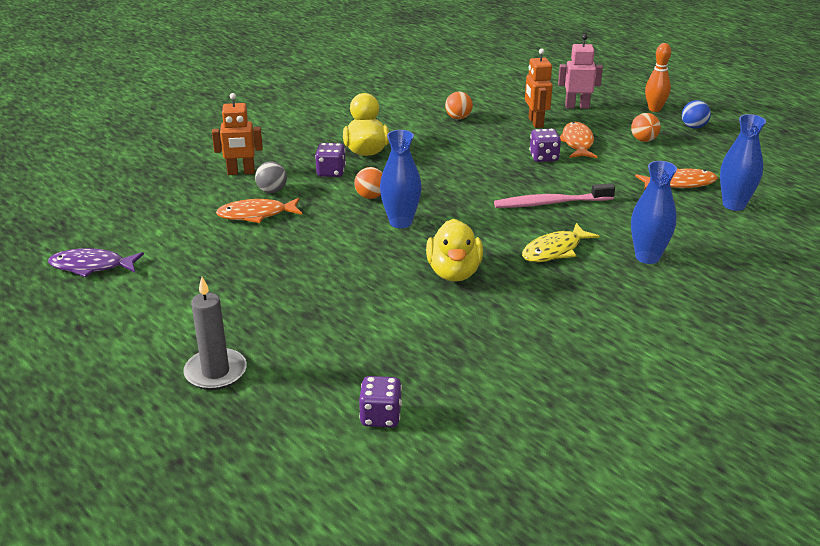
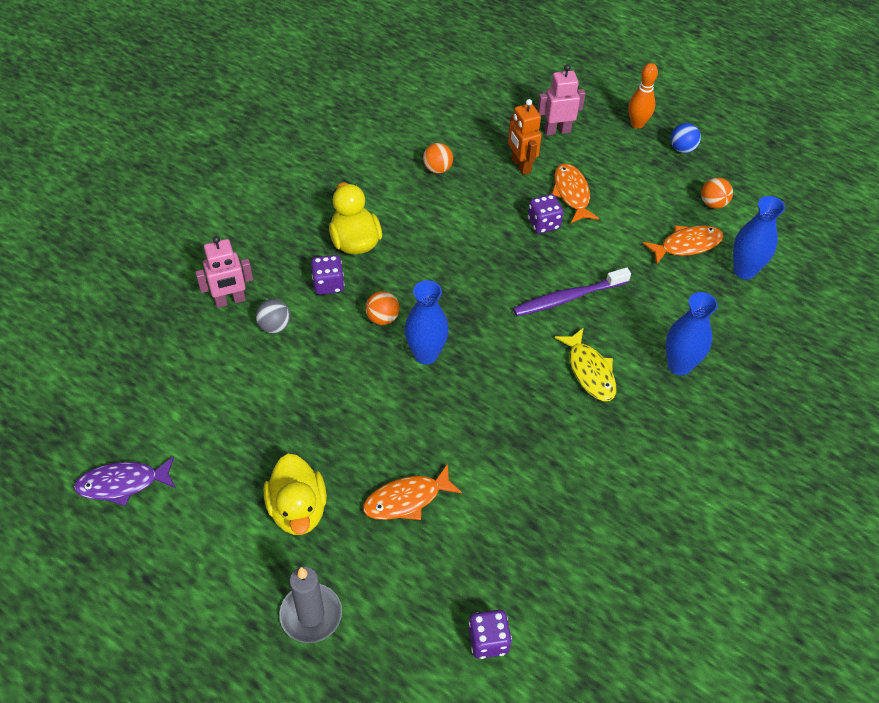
camera: 15 degrees left, 20 degrees up
(241, 172) = (230, 301): orange robot -> pink robot
(256, 215) = (271, 369): orange fish -> orange fish (407, 499)
(454, 272) = (500, 423): yellow duck -> yellow duck (298, 510)
(550, 203) = (568, 298): pink toothbrush -> purple toothbrush
(555, 250) = (589, 371): yellow fish -> yellow fish turned 60 degrees counterclockwise
(643, 140) = (637, 179): orange ball -> orange ball (713, 203)

